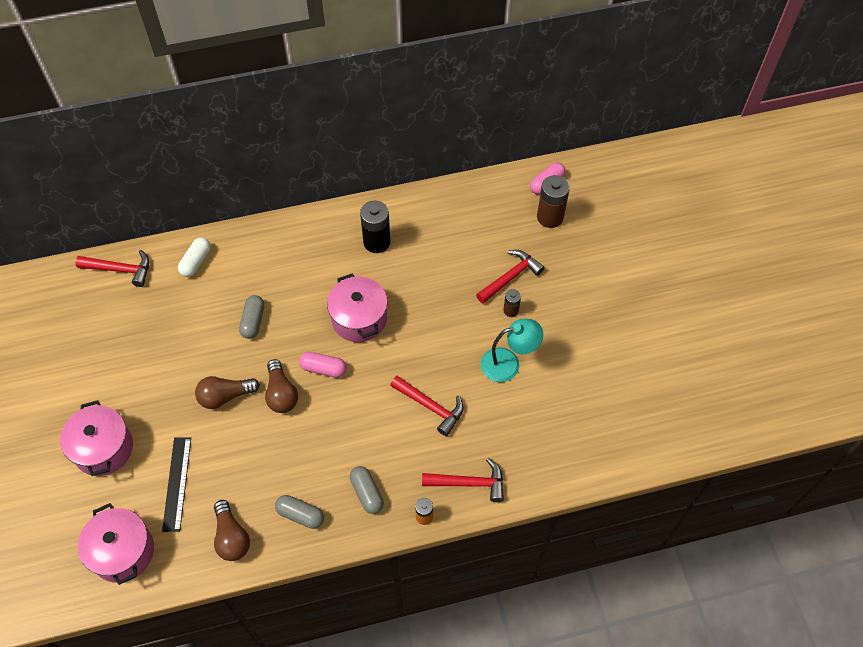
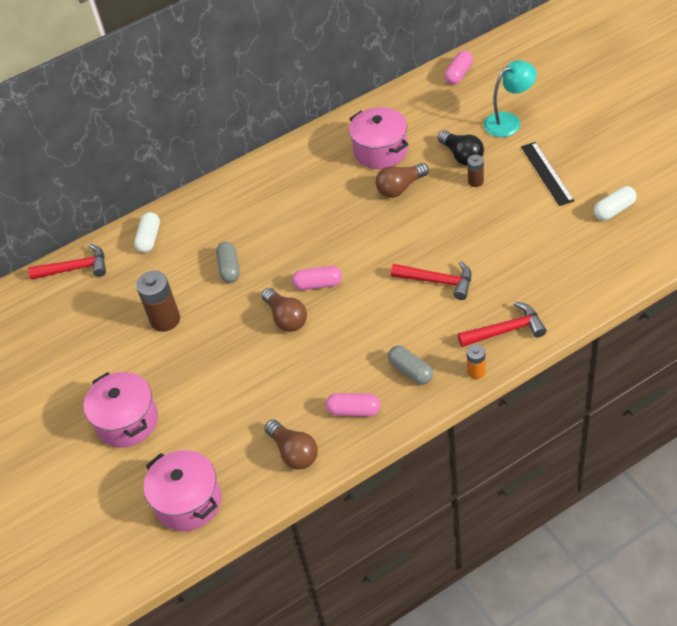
camera: 10 degrees left, 10 degrees down
(177, 483) = (216, 426): black ruler -> black ruler (547, 173)
(225, 396) = (231, 338): brown light bulb -> brown light bulb (400, 188)
(300, 515) = (354, 411): grey capsule -> pink capsule
(359, 318) = (333, 233): pink pot -> pink pot (380, 151)
(377, 242) = (320, 168): black battery -> none
(508, 363) = (494, 223): turquoise lamp -> turquoise lamp (509, 121)
(510, 277) = (462, 156): red hammer -> black light bulb
(550, 217) = (475, 98): brown battery -> brown battery (165, 320)
(623, 390) = (614, 210): none -> white capsule

